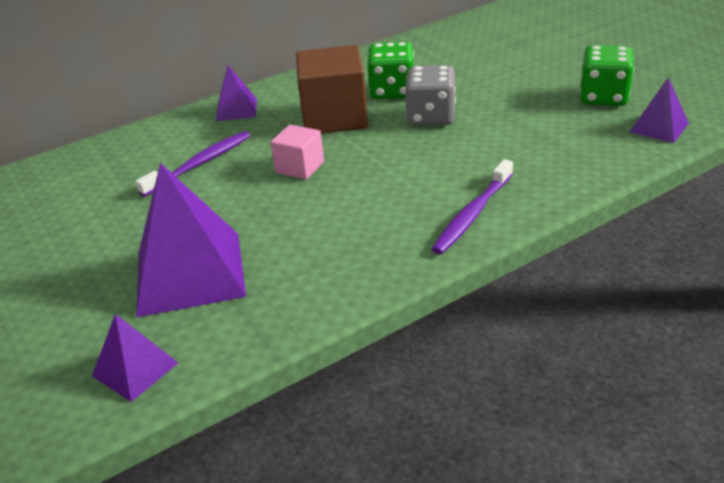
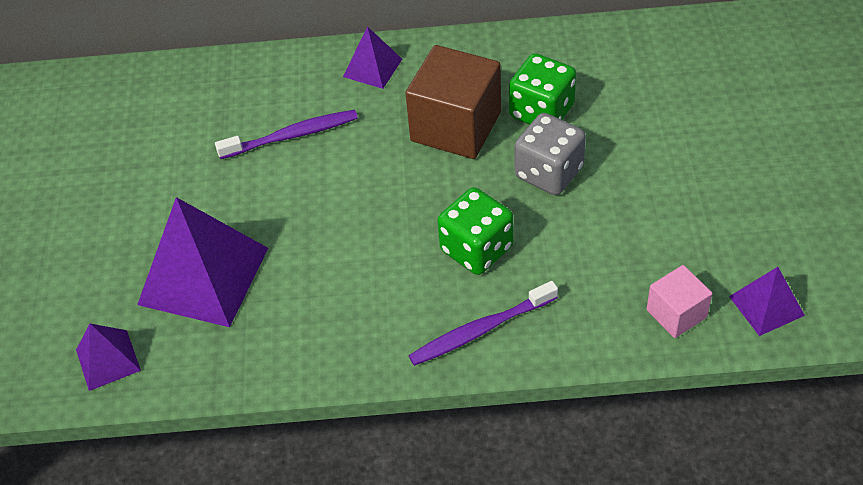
camera: 30 degrees right, 15 degrees up
(300, 167) = (375, 186): pink cube -> pink cube (676, 313)
(603, 97) = (752, 229): green dice -> green dice (476, 249)

